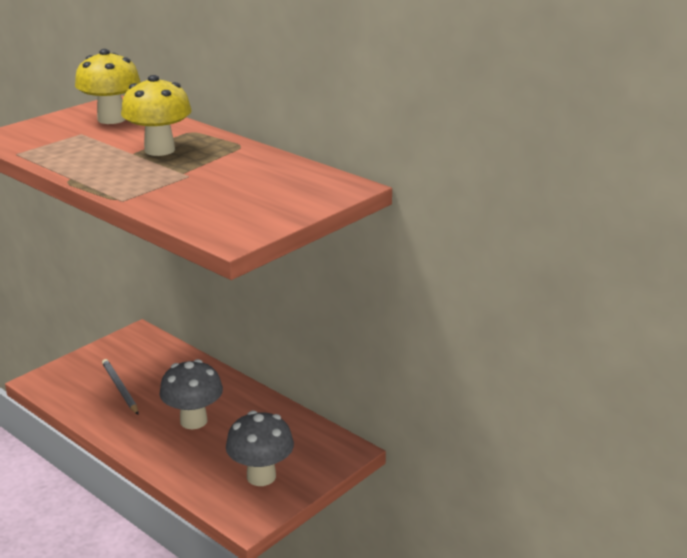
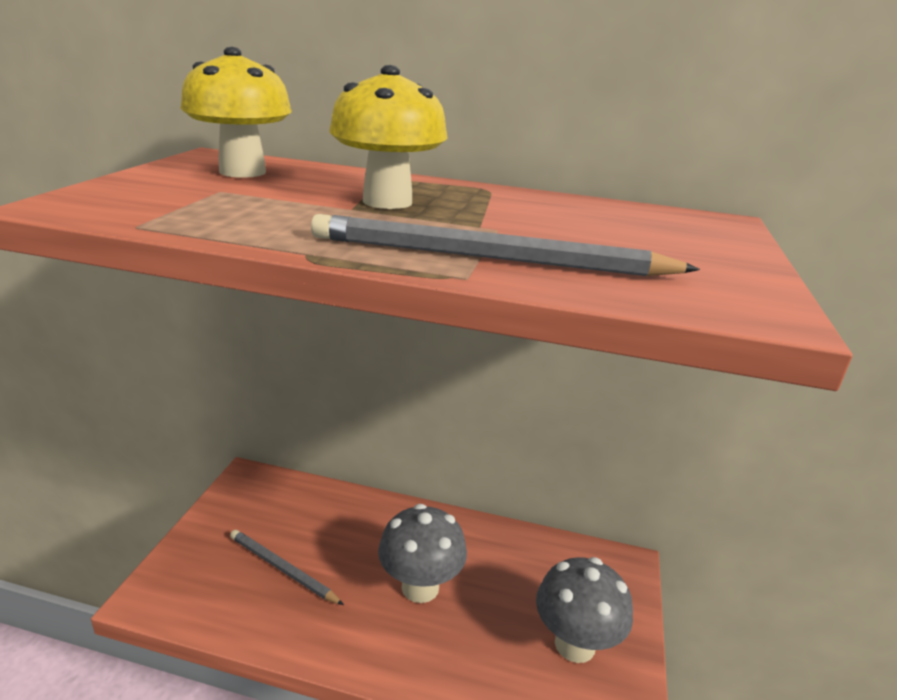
camera: 30 degrees left, 0 degrees up
(151, 192) = (489, 258): none -> grey pencil

